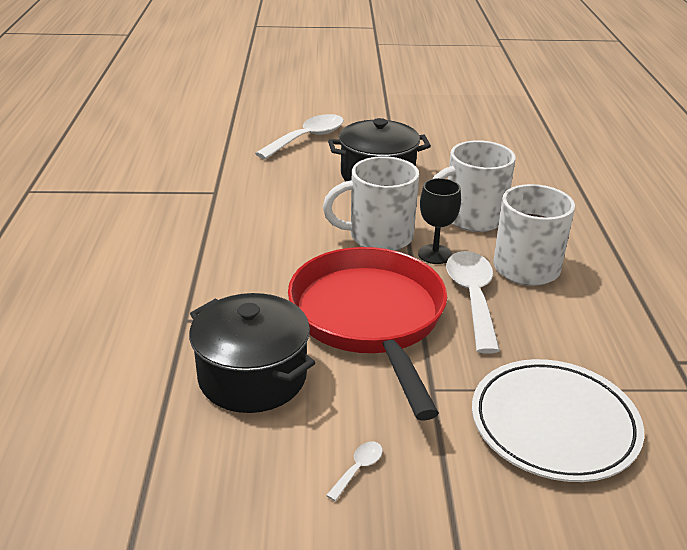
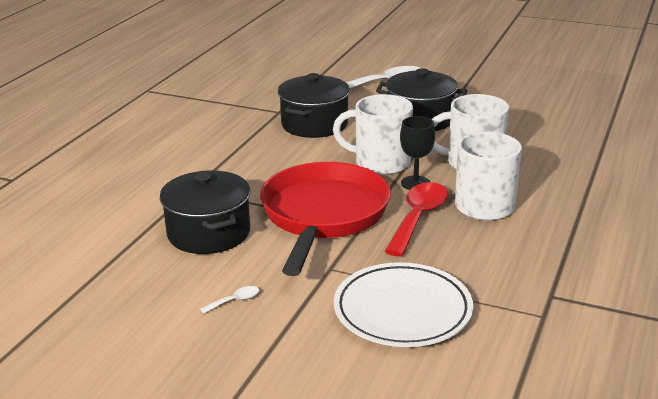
camera: 25 degrees right, 5 degrees down
(268, 201) = (314, 124): none -> black pot
(472, 297) = (418, 218): white spoon -> red spoon

